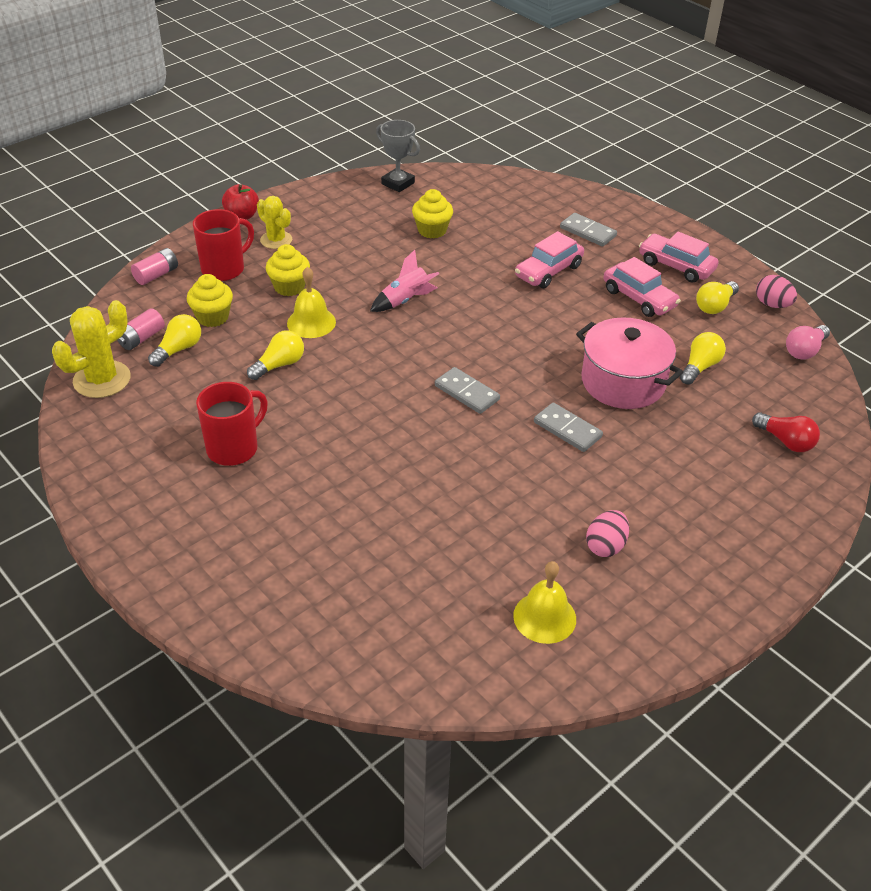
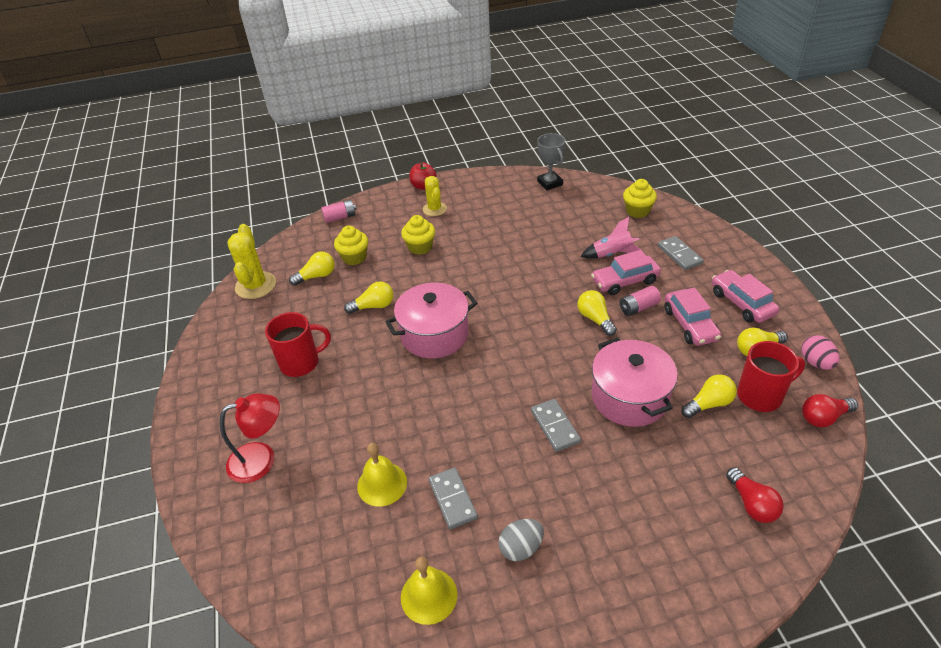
camera: 30 degrees right, 0 degrees up
(102, 379) = (255, 285): yellow cactus -> yellow cactus turned 75 degrees counterclockwise
(141, 338) = (299, 262): pink battery -> pink battery (638, 308)
(224, 269) = (386, 223): red mug -> red mug (761, 396)
(264, 559) = (261, 459): none -> red lamp
(311, 322) = (417, 278): yellow bell -> yellow bell (382, 484)
(375, 376) = (434, 334): none -> pink pot
(405, 301) = (495, 278): pink rocket -> pink rocket (611, 254)
(432, 230) = (552, 226): yellow cupcake -> yellow cupcake (637, 211)
(467, 393) = (494, 368): grey domino -> grey domino (453, 499)
(542, 316) = (595, 319): none -> yellow light bulb
(605, 546) = (521, 548): pink egg -> grey egg
(805, 350) = (824, 417): pink light bulb -> red light bulb

